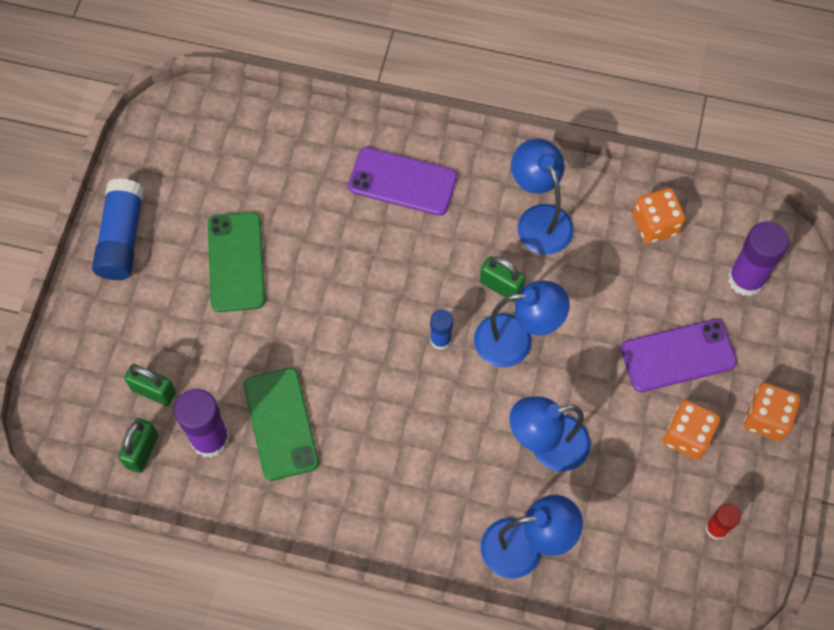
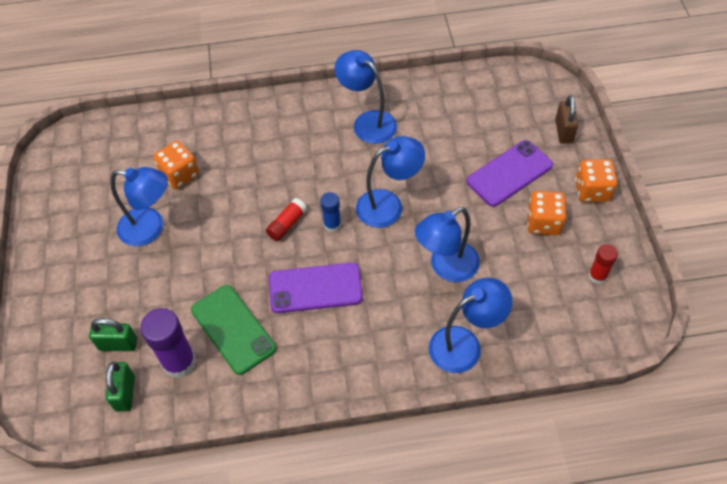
camera: 20 degrees left, 10 degrees down
(122, 238) = (51, 243): blue glue stick -> none
(236, 262) = (150, 228): green phone -> blue lamp
(389, 318) = (287, 224): none -> red glue stick
(402, 182) = (257, 132): purple phone -> purple phone (315, 288)
(501, 286) = (360, 174): green padlock -> none
(655, 225) = (451, 98): orange dice -> orange dice (180, 174)
(746, 279) = (530, 110): purple glue stick -> none
(772, 325) = (563, 131): none -> brown padlock

